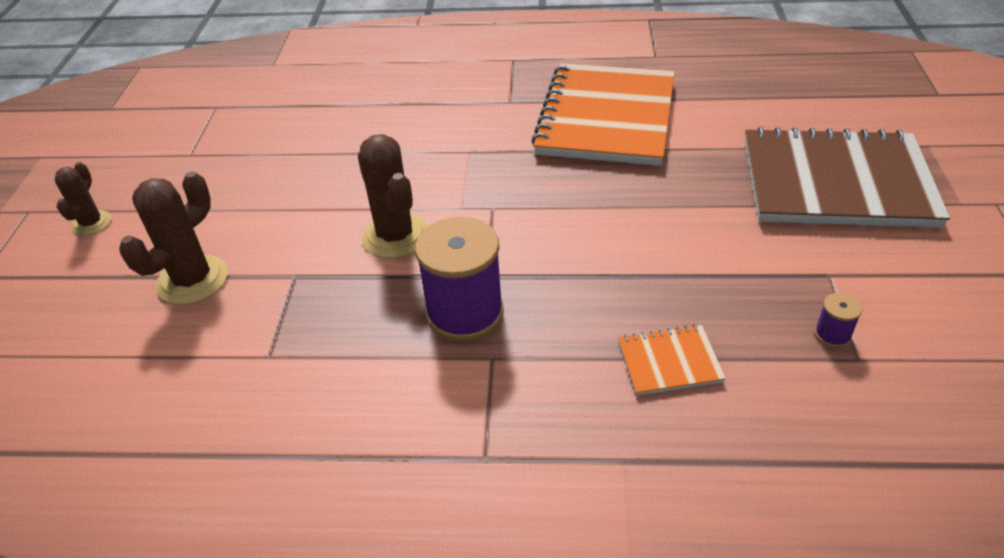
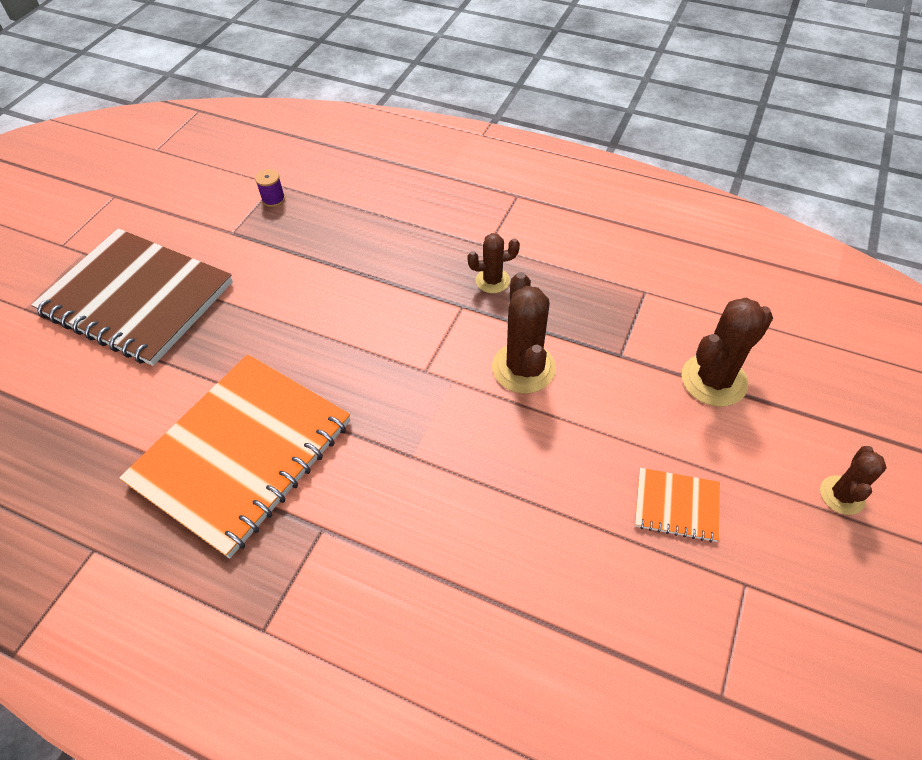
camera: 160 degrees left, 10 degrees up
(465, 313) = (492, 281): purple spool -> brown cactus
(669, 362) = (380, 212): orange notebook -> orange notebook (676, 506)

